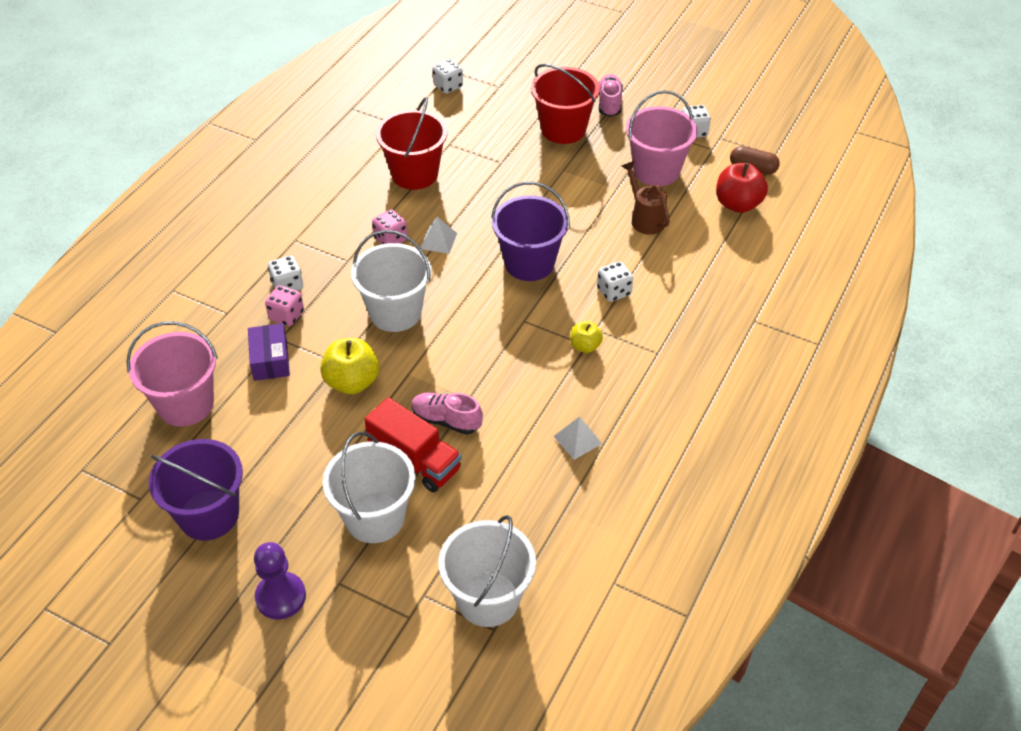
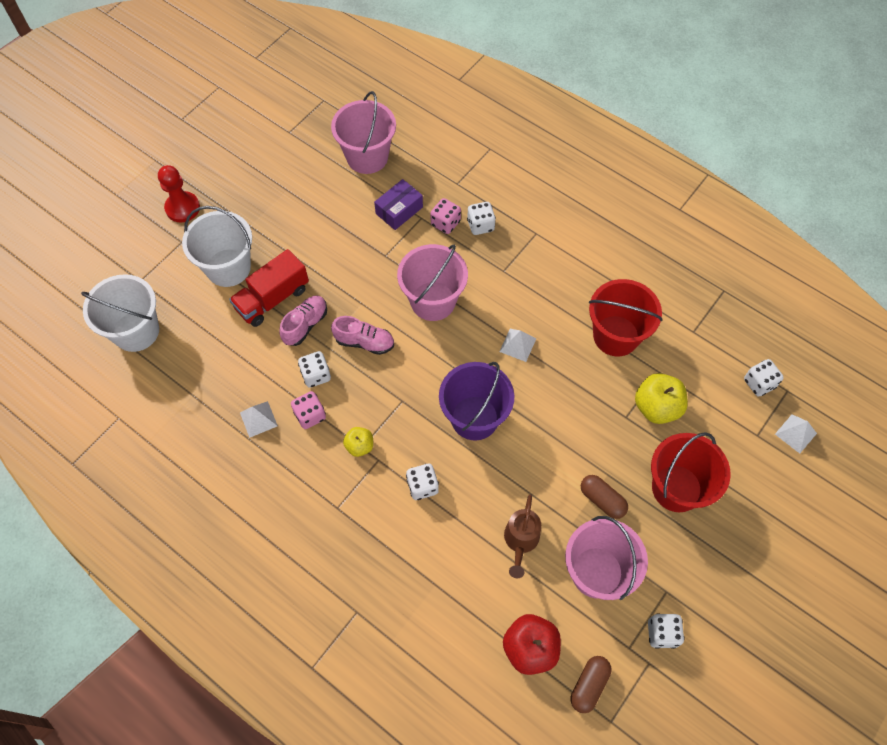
camera: 100 degrees right, 15 degrees up
(209, 515) = (263, 170): purple bucket -> none
(270, 360) = (399, 210): purple box -> purple box turned 45 degrees counterclockwise
(280, 597) = (182, 208): purple pawn -> red pawn
(352, 382) = (362, 263): yellow apple -> yellow apple (656, 407)
(391, 239) = (525, 306): pink dice -> pink dice (310, 415)
(395, 312) = (433, 301): white bucket -> pink bucket
(492, 66) = (795, 433): none -> white pyramid
(510, 398) = (316, 375): none -> white dice
(588, 172) = (602, 500): none -> brown capsule
(609, 103) = (721, 548): pink shoe -> pink shoe (364, 342)
(645, 219) = (520, 541): brown watering can -> brown watering can turned 120 degrees clockwise

